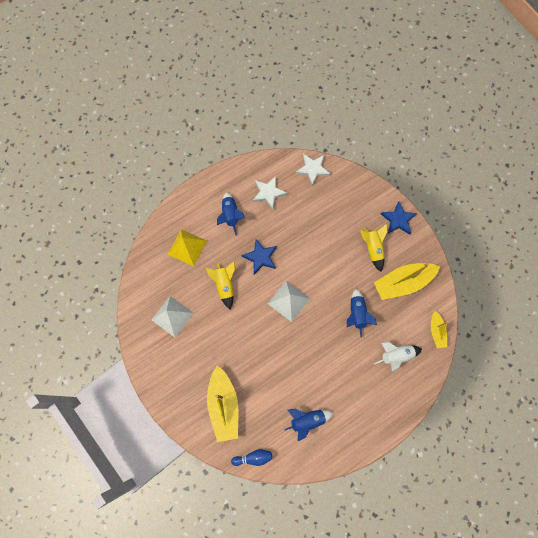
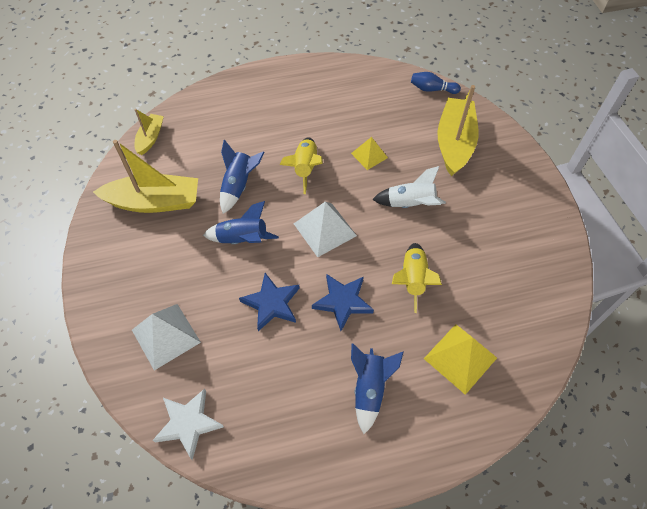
camera: 160 degrees left, 15 degrees down
(172, 316) = (504, 263): white pyramid -> white pyramid (166, 336)
(268, 193) = (287, 406): white star -> none
(280, 371) = (369, 155): none -> yellow pyramid
(307, 420) = (356, 102): blue rocket -> blue rocket (242, 239)
(373, 248) = (167, 258): yellow rocket -> yellow rocket (305, 168)
(396, 355) = (216, 129): white rocket -> white rocket (410, 204)
(398, 220) = (102, 286): blue star -> blue star (271, 303)

